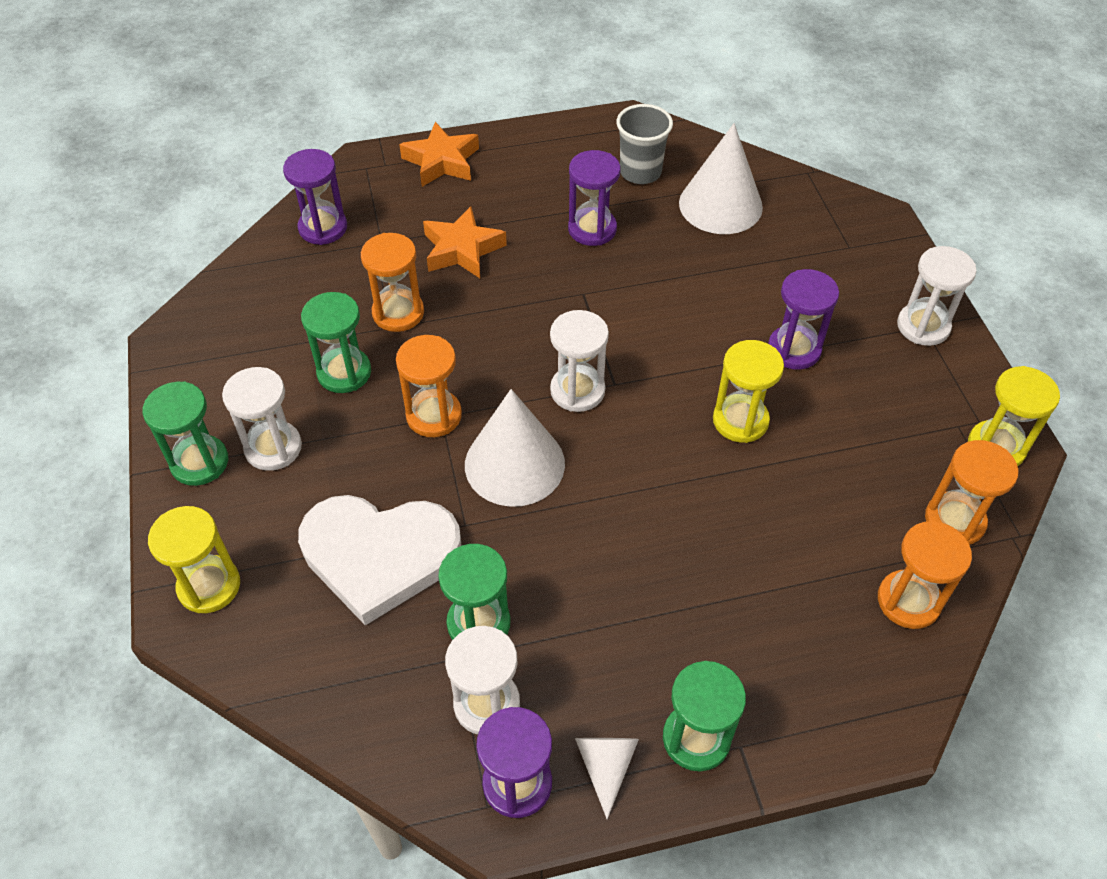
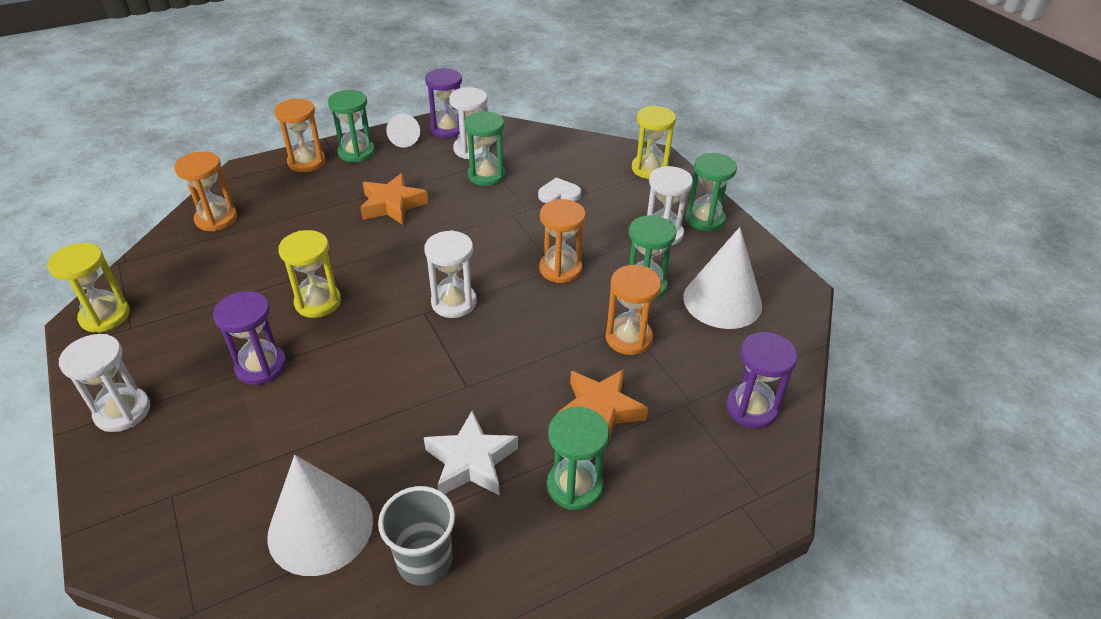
camera: 165 degrees right, 10 degrees down
(379, 555) = (559, 194): white heart -> white heart, size x0.42
(441, 161) = (678, 525): orange star -> orange star (392, 205)
(510, 198) = (575, 486): none -> green hourglass
(514, 464) = (489, 249): white cone -> white cone (722, 301)
(592, 229) = (471, 461): purple hourglass -> white star
(954, 520) = (164, 264): orange hourglass -> orange hourglass (307, 162)

